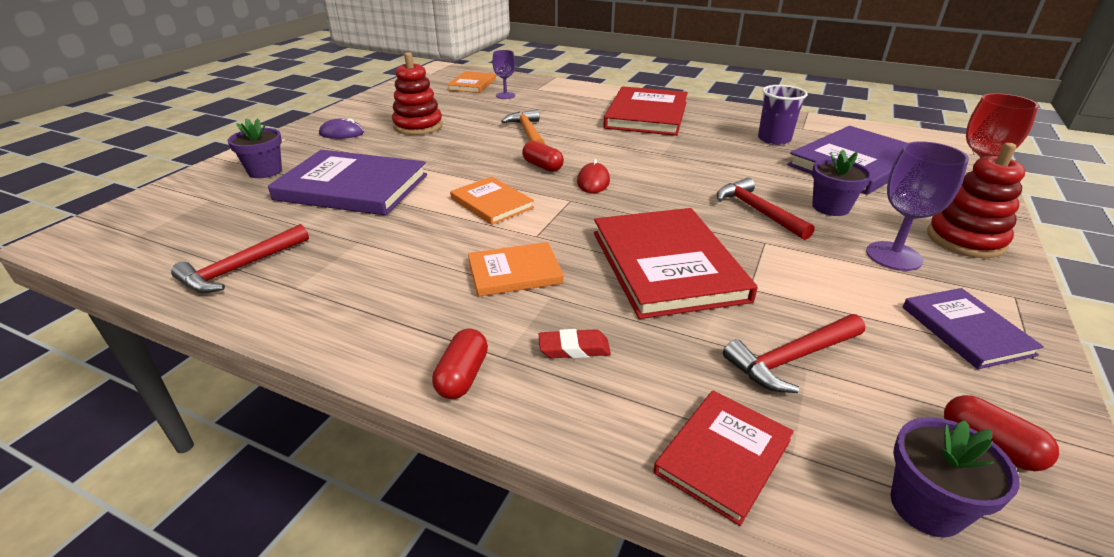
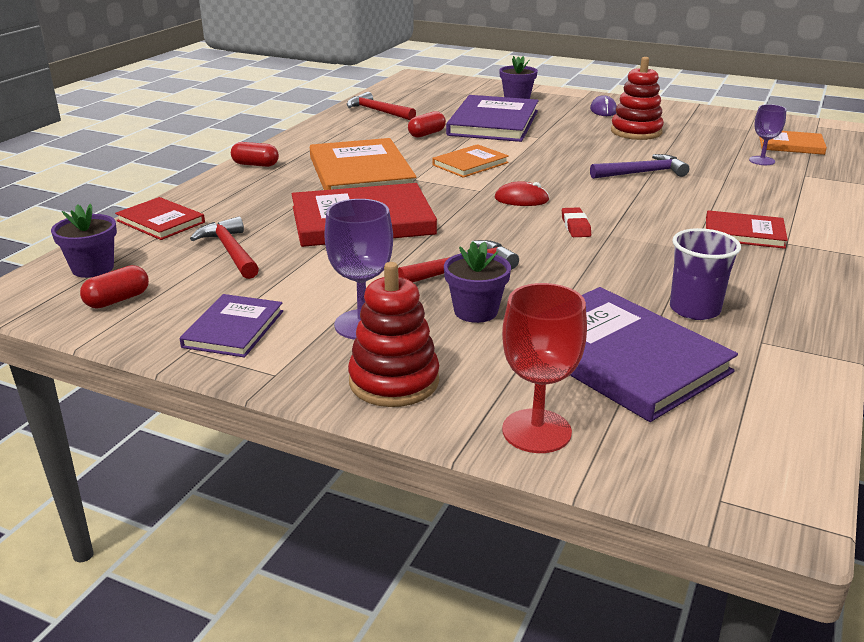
camera: 90 degrees right, 5 degrees down
(514, 272) = (361, 173): orange book -> orange book, size x1.82
(527, 132) = (642, 173): orange hammer -> purple hammer
(542, 166) = (553, 180): red capsule -> red capsule (427, 134)
(574, 348) = (268, 189): red eraser -> red eraser (575, 226)
(647, 115) = (744, 233): red book -> red book, size x0.55
(966, 330) = (234, 329): purple book -> purple book turned 60 degrees counterclockwise

